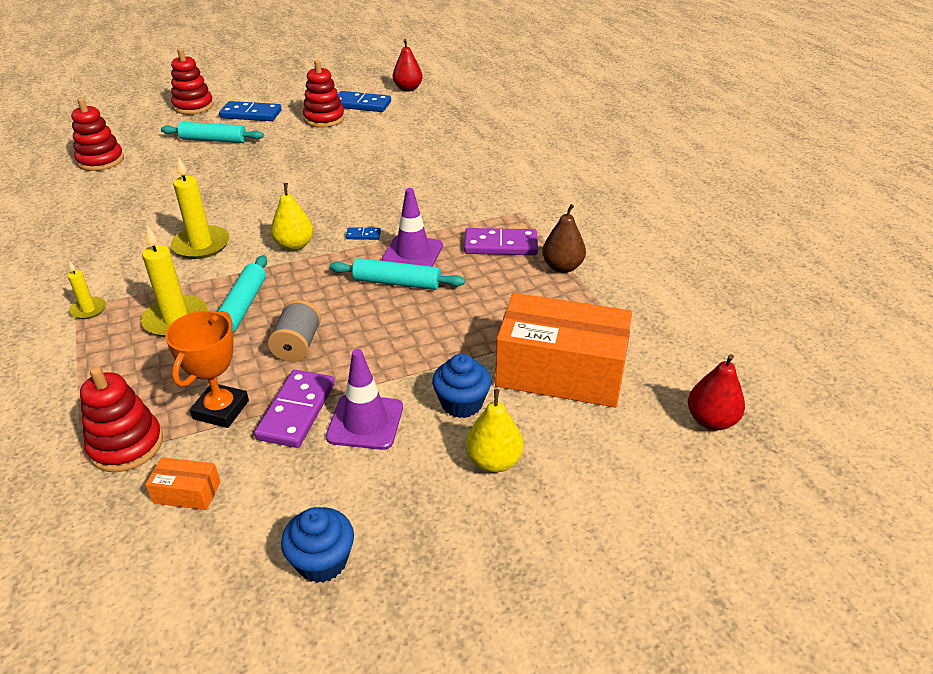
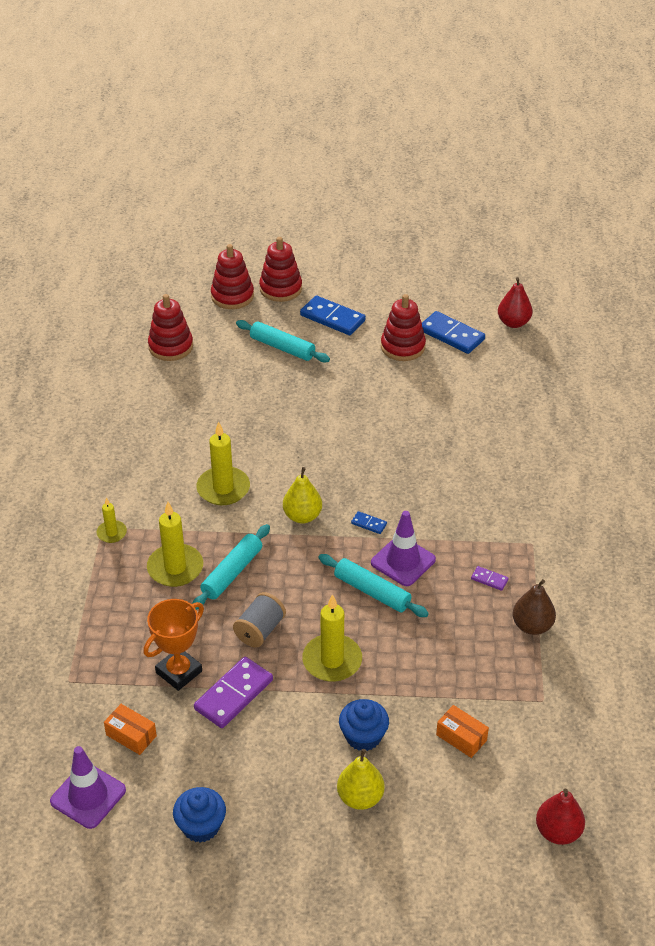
camera: 25 degrees right, 5 degrees up
(126, 445) = (102, 678): red stacking toy -> red stacking toy (232, 296)
(365, 422) = (280, 725): purple traffic cone -> purple traffic cone (88, 796)
(389, 348) = (332, 660): none -> yellow candle
(500, 245) = (489, 579): purple domino -> purple domino, size x0.47
(560, 372) = (461, 737): orange box -> orange box, size x0.40

